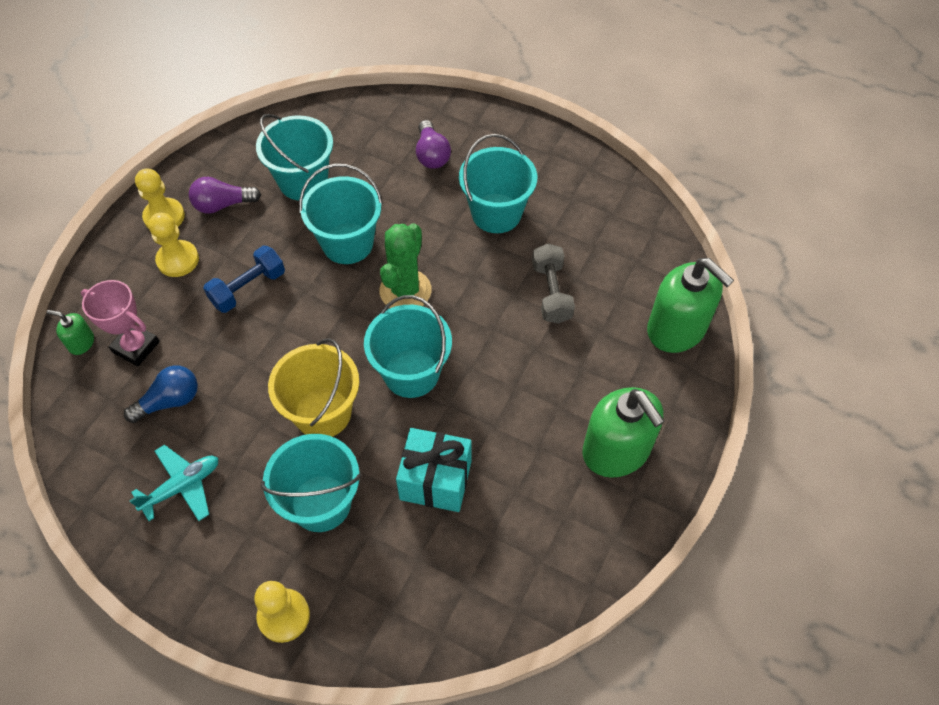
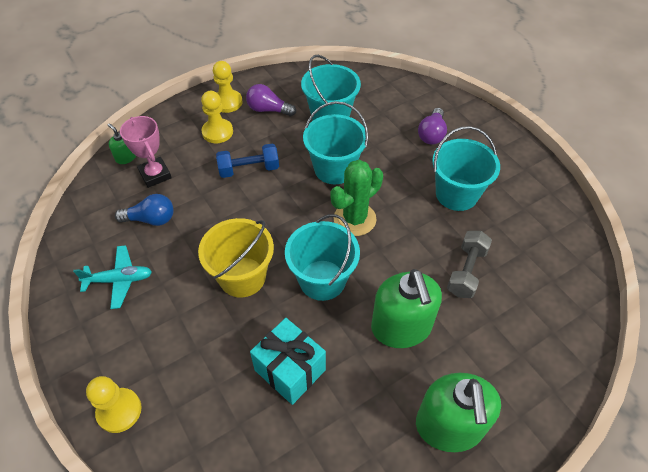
camera: 30 degrees right, 5 degrees down
(321, 503) = (199, 341): turquoise bucket -> none
(676, 329) = (559, 351): green soap dispenser -> green soap dispenser (401, 327)

